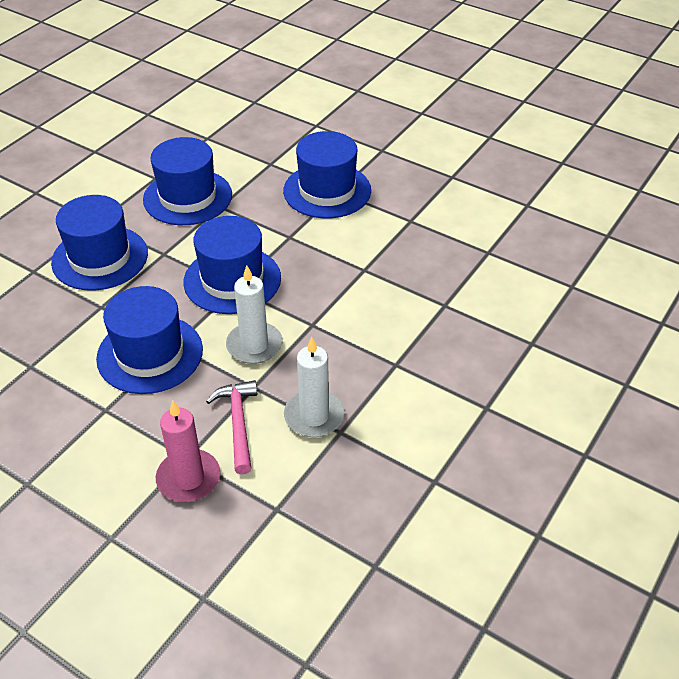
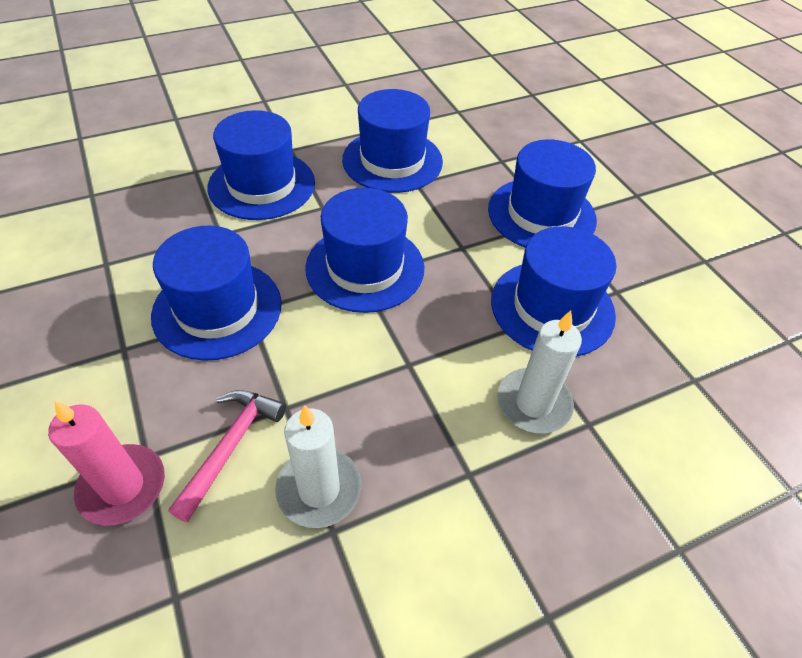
camera: 30 degrees right, 5 degrees up
(254, 345) = (326, 356): white candle -> white candle (533, 403)
(377, 248) = (552, 307): none -> blue hat

